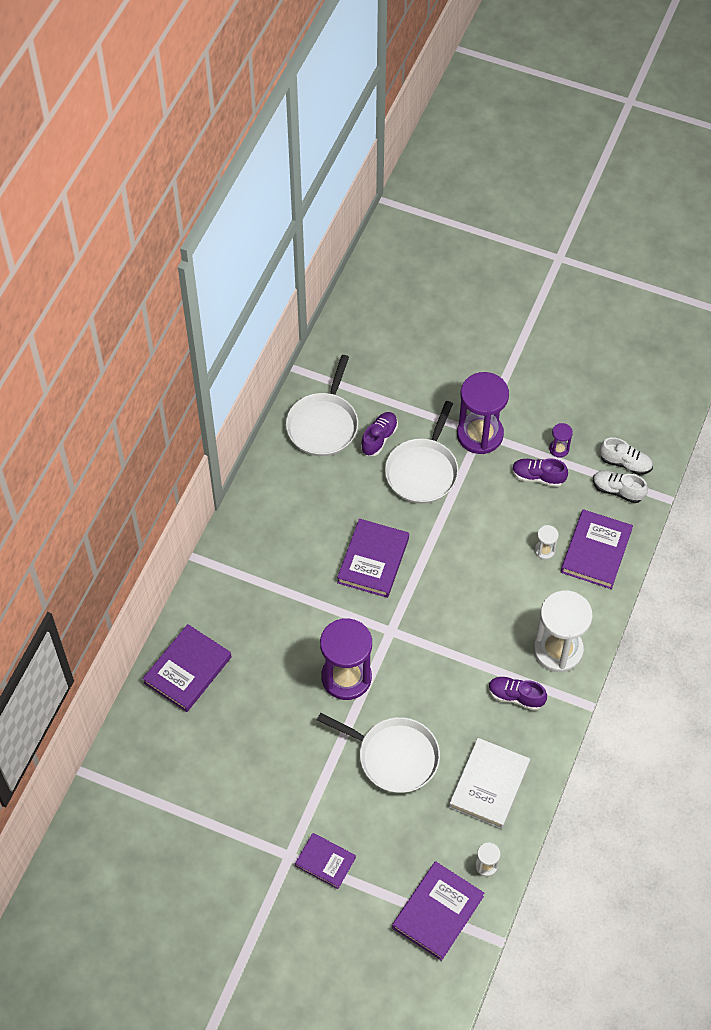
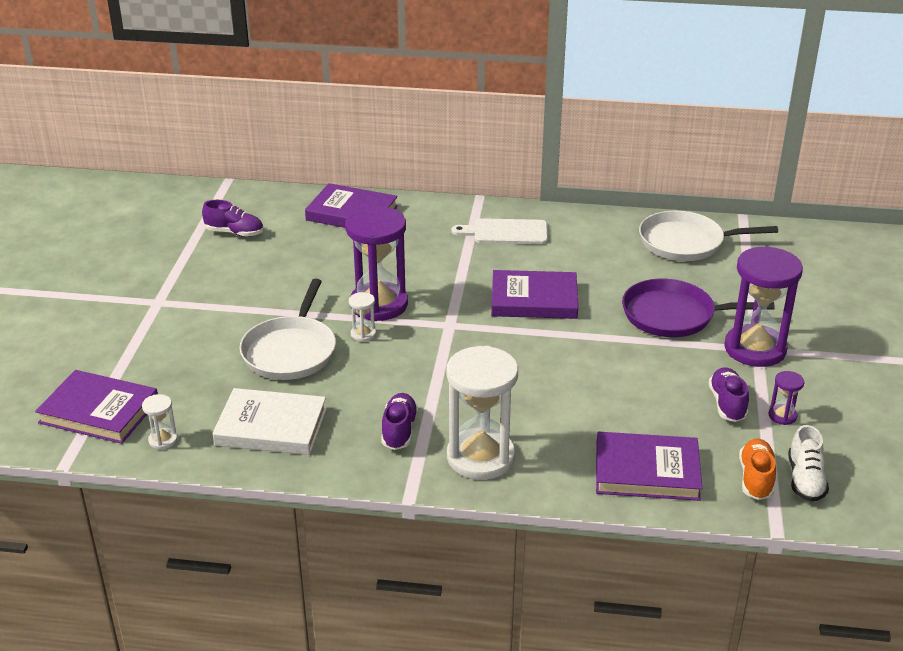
camera: 75 degrees right, 25 degrees down
(263, 552) = (506, 232): none -> white cutting board
(325, 861) = (153, 325): purple book -> none
(379, 438) = (695, 279): purple shoe -> purple shoe (235, 233)
(423, 471) = (673, 315): white pan -> purple pan
(544, 550) = (621, 425): white hourglass -> white hourglass (363, 334)
(617, 490) = (755, 478): white shoe -> orange shoe

